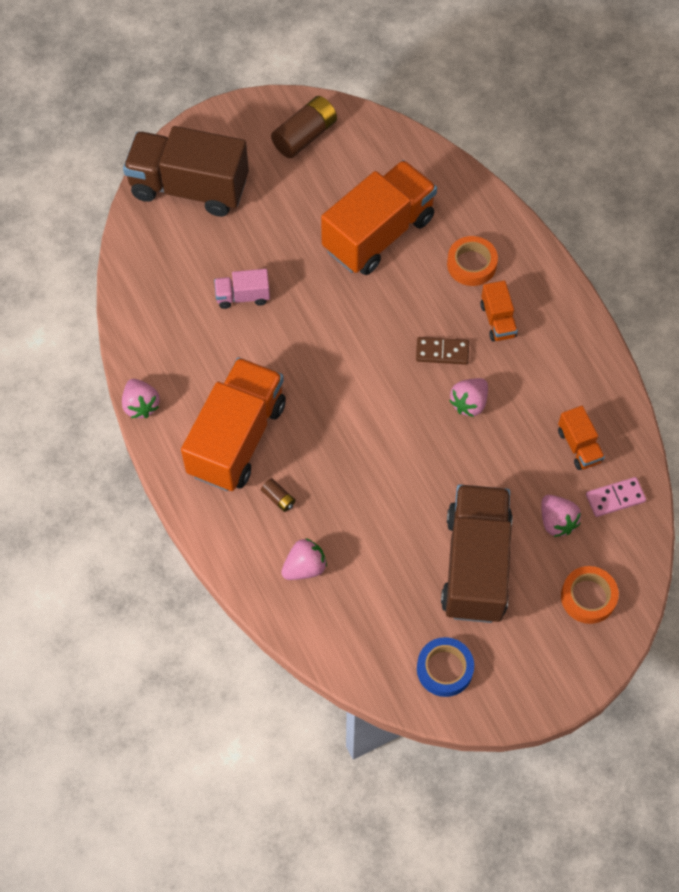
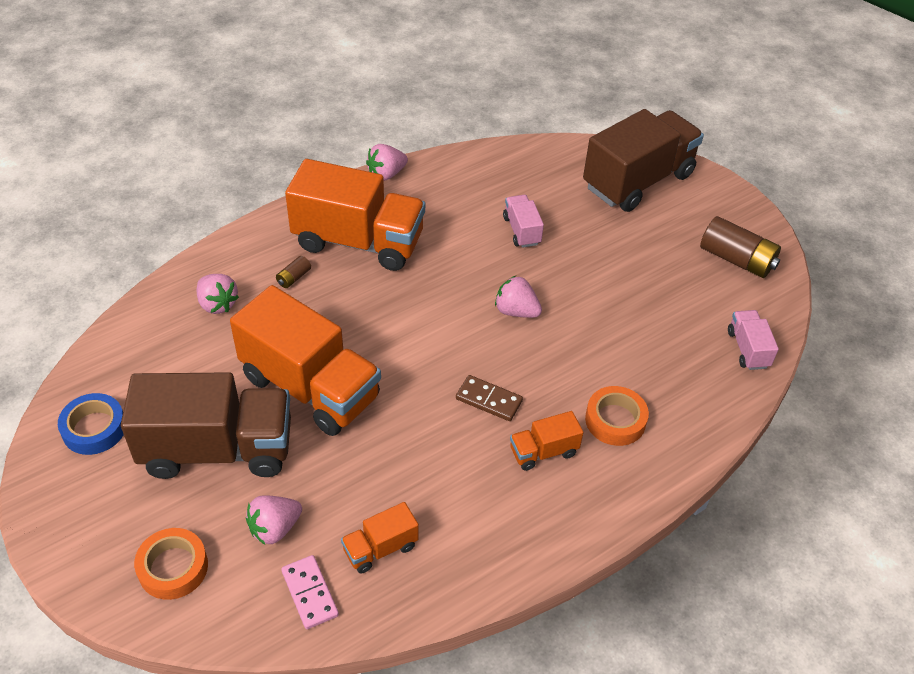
camera: 80 degrees right, 15 degrees down
(189, 188) = (638, 181): brown truck -> brown truck turned 45 degrees clockwise
(378, 233) = (631, 331): orange truck -> orange truck (310, 387)
(407, 155) = (748, 349): none -> pink truck
(442, 352) = (489, 400): brown domino -> brown domino turned 60 degrees counterclockwise
(469, 403) = (425, 430): pink strawberry -> pink strawberry (516, 311)

